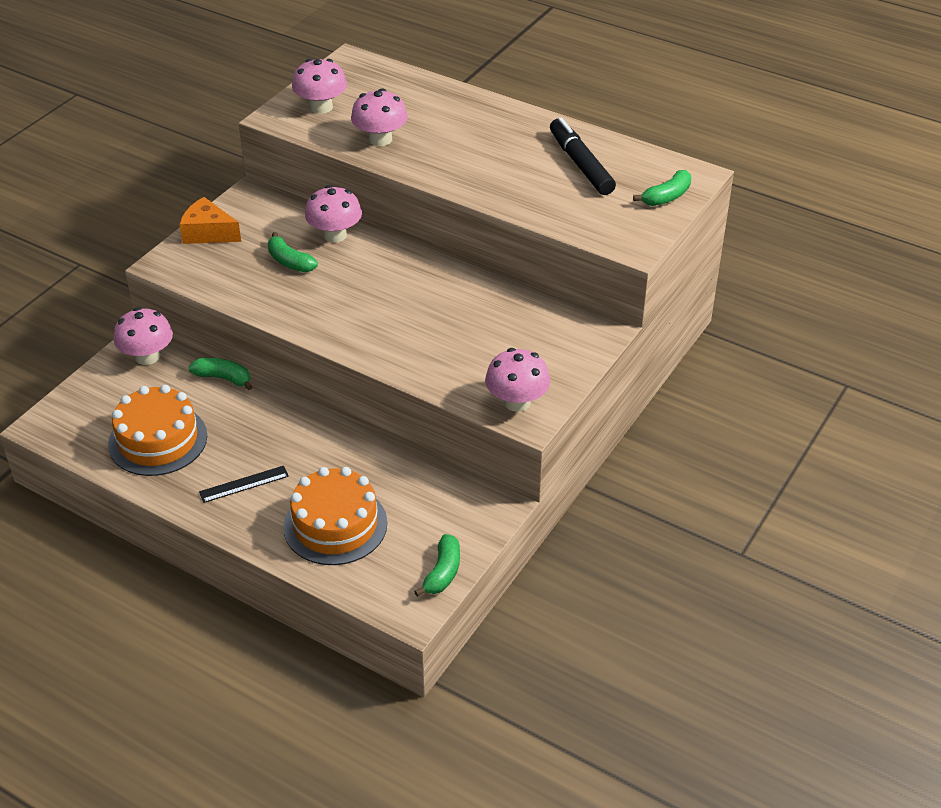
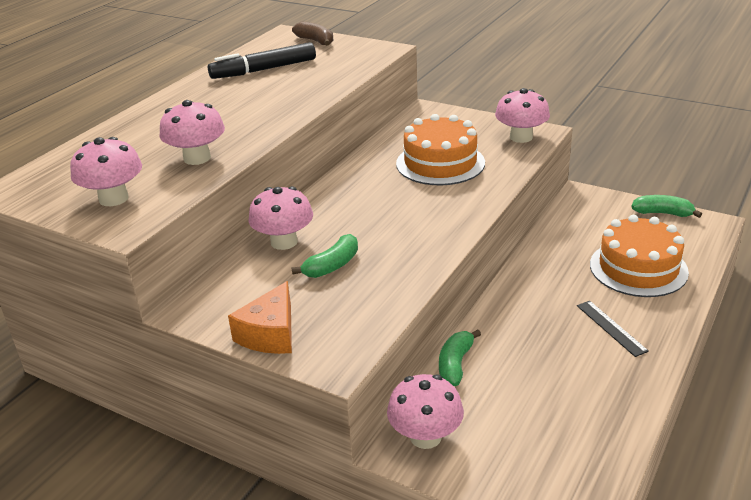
camera: 90 degrees left, 10 degrees down
(158, 440) = (569, 401): orange cake -> orange cake (440, 163)
(667, 197) = (316, 41): green banana -> brown banana

